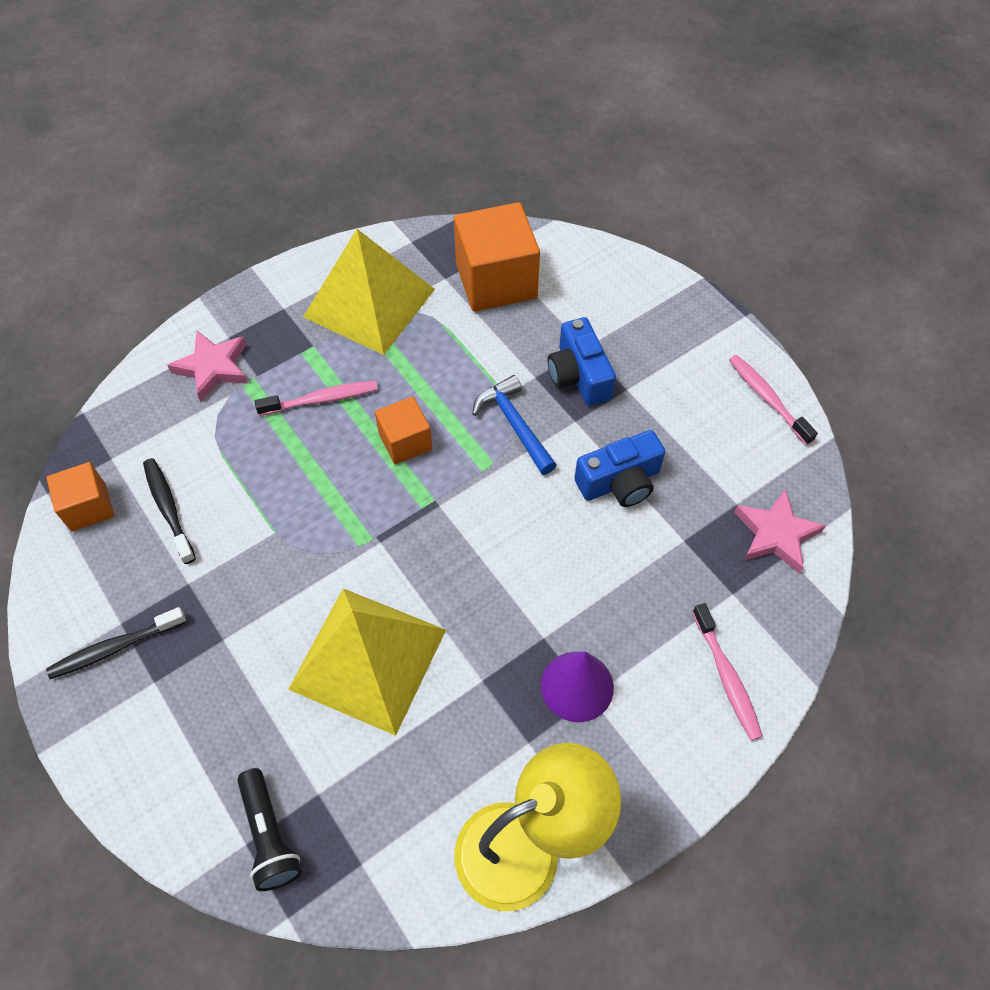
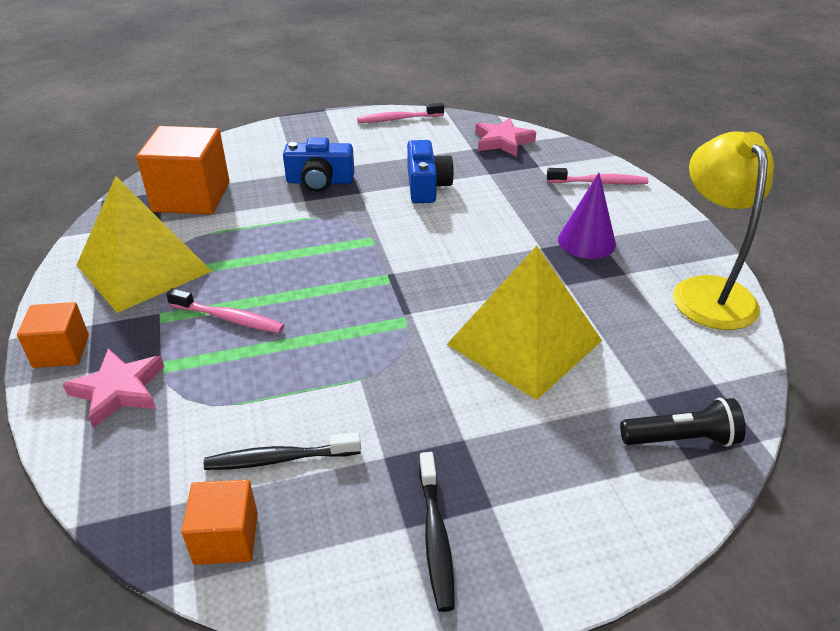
camera: 70 degrees left, 20 degrees down
(322, 399) = (229, 318): pink toothbrush -> pink toothbrush turned 105 degrees clockwise
(405, 442) = (316, 277): orange cube -> orange cube (61, 351)
(514, 424) = (342, 219): blue hammer -> none

